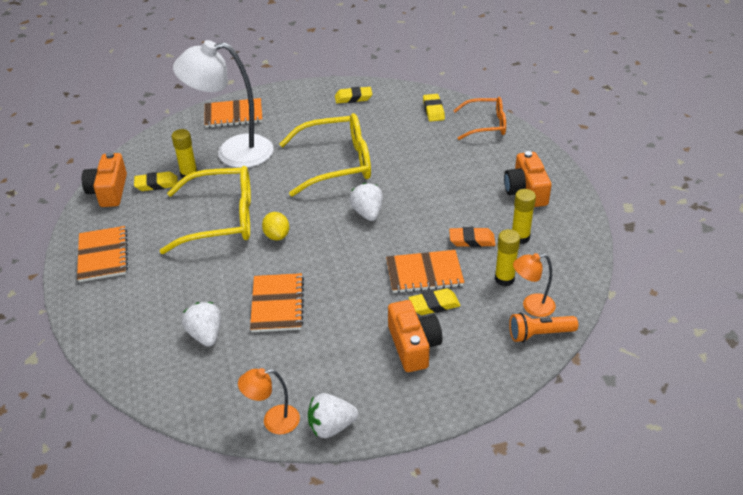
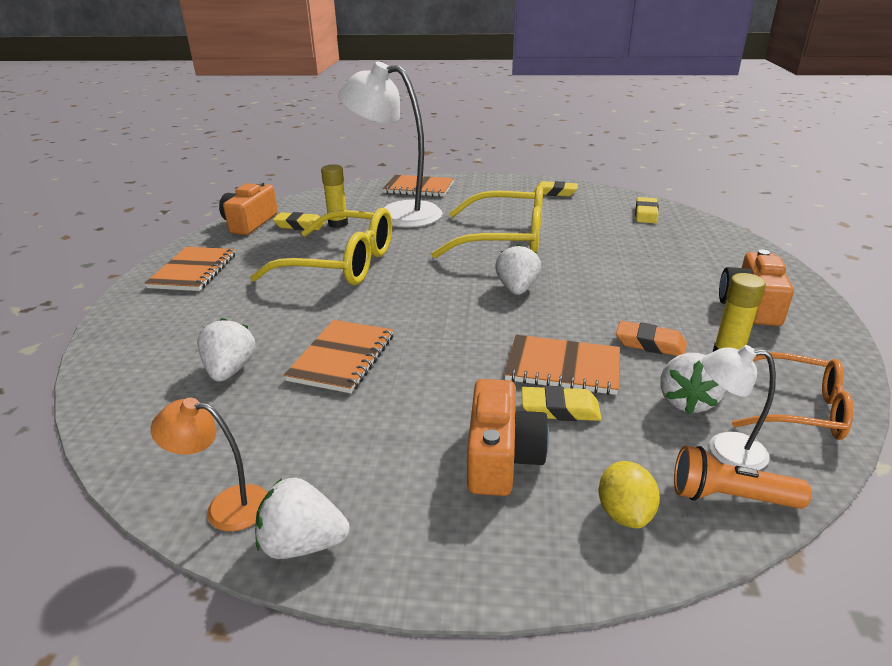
camera: 20 degrees right, 10 degrees down
(277, 236) = (392, 290): yellow lemon -> yellow lemon (624, 513)
(486, 125) = (710, 235): orange glasses -> orange glasses (797, 409)
(504, 279) = (687, 401): yellow glue stick -> white strawberry
(531, 306) = (724, 450): orange lamp -> white lamp

